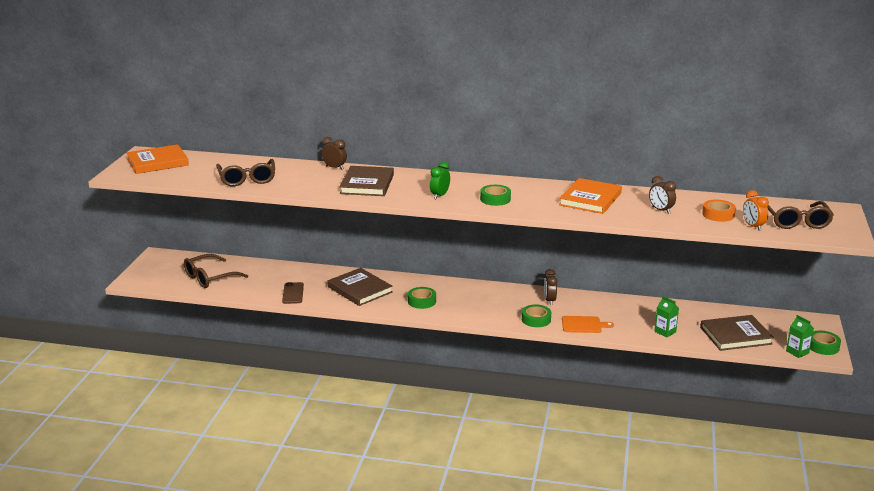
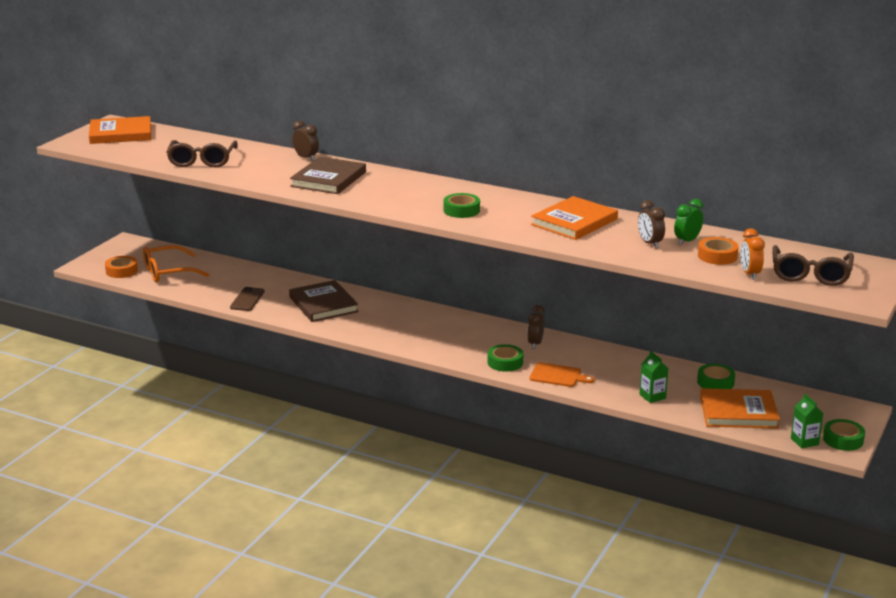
camera: 15 degrees right, 0 degrees up
(168, 282) = (121, 271): none -> orange tape
(209, 278) = (167, 272): brown glasses -> orange glasses
(422, 301) = (385, 326): green tape -> green tape (715, 382)
(439, 196) = (400, 200): green clock -> green clock (687, 241)
(735, 335) = (738, 412): brown book -> orange book

